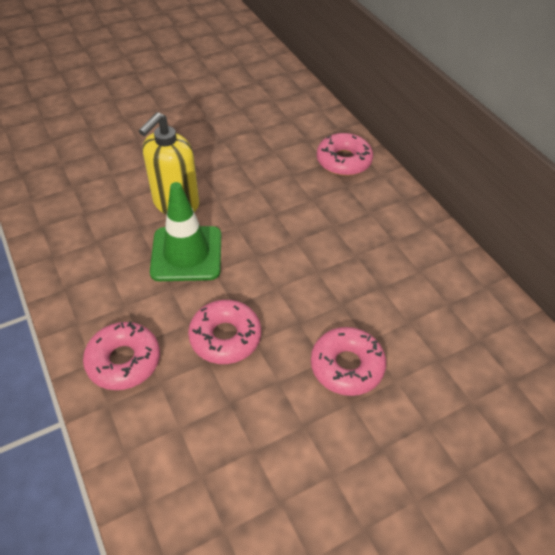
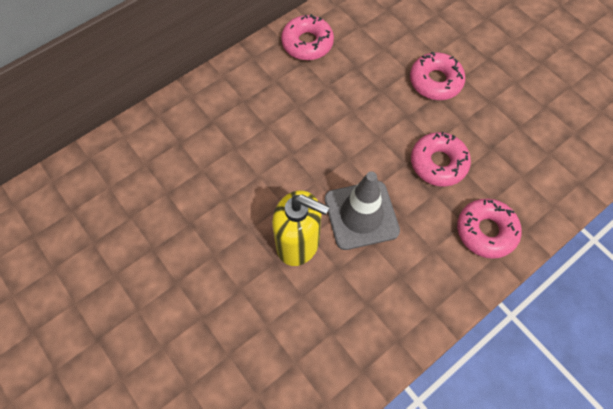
camera: 100 degrees left, 15 degrees up
(186, 254) = (361, 215): green traffic cone -> grey traffic cone
(343, 161) = (208, 106): pink donut -> pink donut (307, 43)

